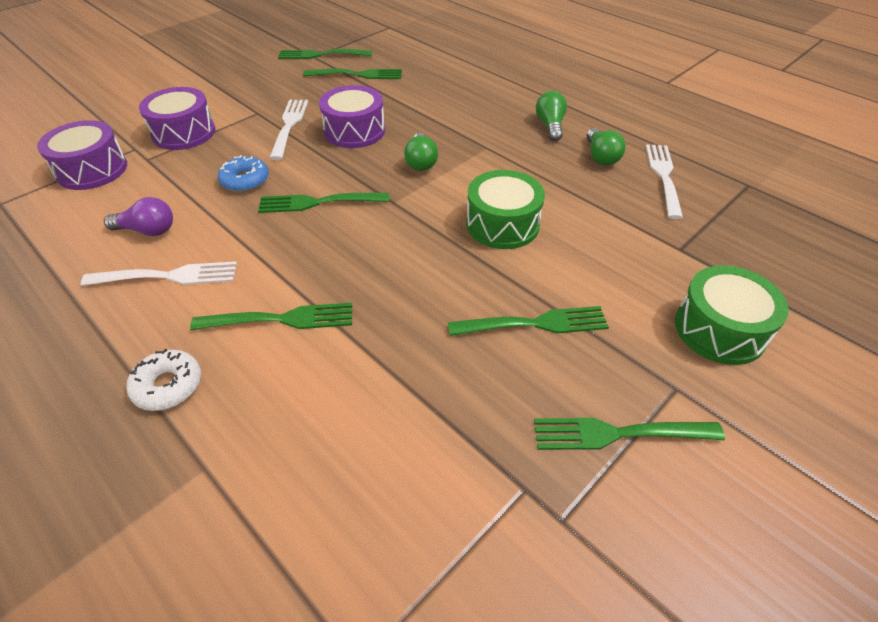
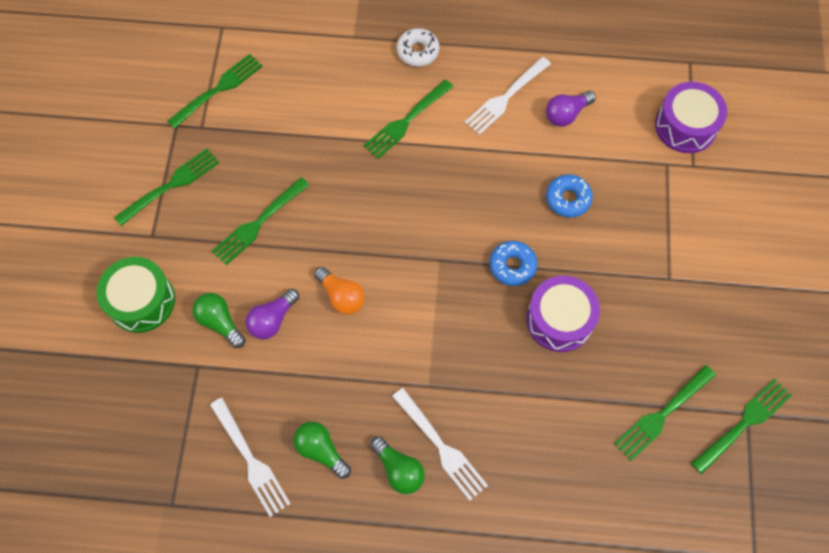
camera: 140 degrees right, 20 degrees up
(184, 133) = (686, 209): purple drum -> none
(289, 126) = (619, 283): white fork -> white fork (440, 446)
(319, 202) = (490, 219): green fork -> green fork (218, 90)
(344, 169) = (512, 266): none -> blue donut
(421, 162) = (464, 322): green light bulb -> green light bulb (220, 322)
(502, 224) = (341, 296): green drum -> orange light bulb
(581, 242) = (272, 319): none -> purple light bulb

